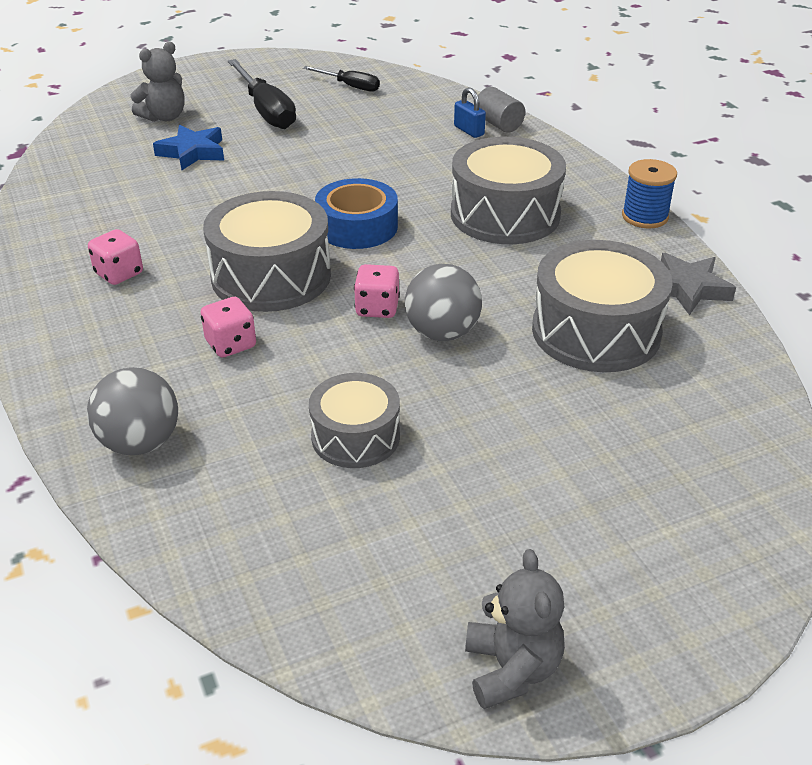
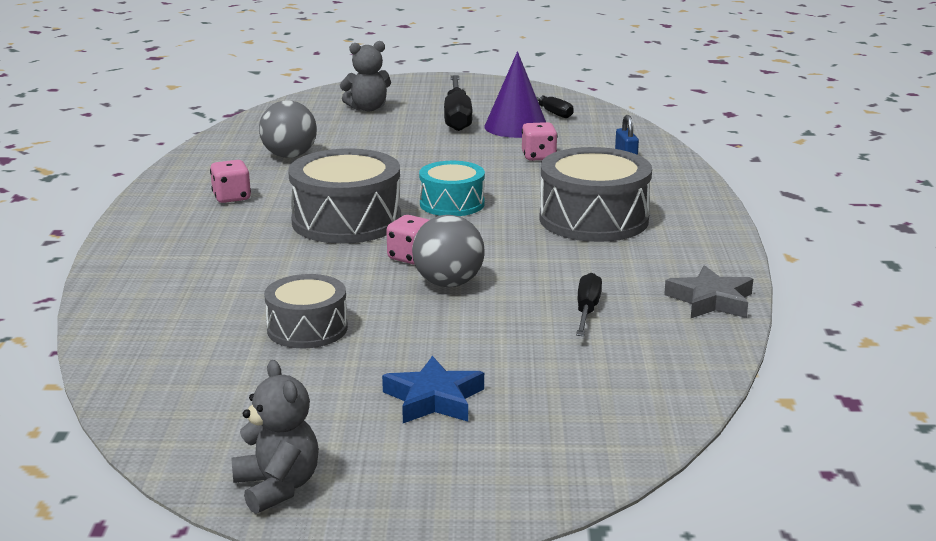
camera: 25 degrees right, 15 degrees down
(140, 443) = (145, 296): grey ball -> grey ball (289, 156)
(192, 152) = (367, 134): blue star -> blue star (434, 399)
(231, 344) = (271, 255): pink dice -> pink dice (538, 157)
(334, 112) = (516, 127): none -> purple cone
(357, 226) = (452, 204): blue tape -> turquoise drum
(498, 124) = (659, 158): grey cylinder -> none
(511, 669) = (277, 487): grey teddy bear -> grey teddy bear turned 45 degrees counterclockwise
(596, 331) = (587, 310): grey drum -> black screwdriver
(645, 216) = (728, 245): blue spool -> none

